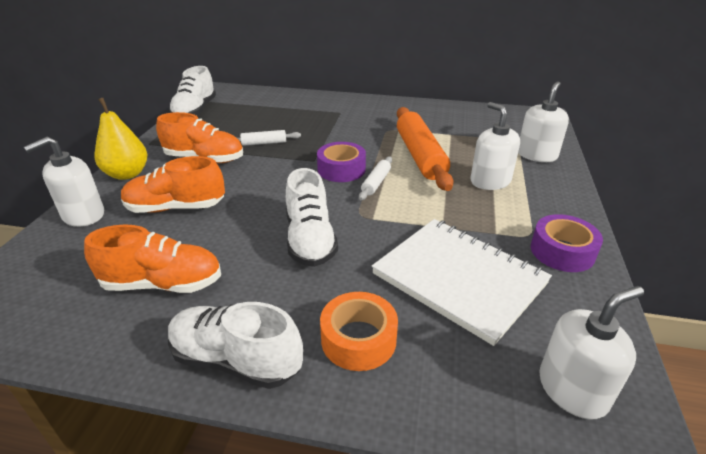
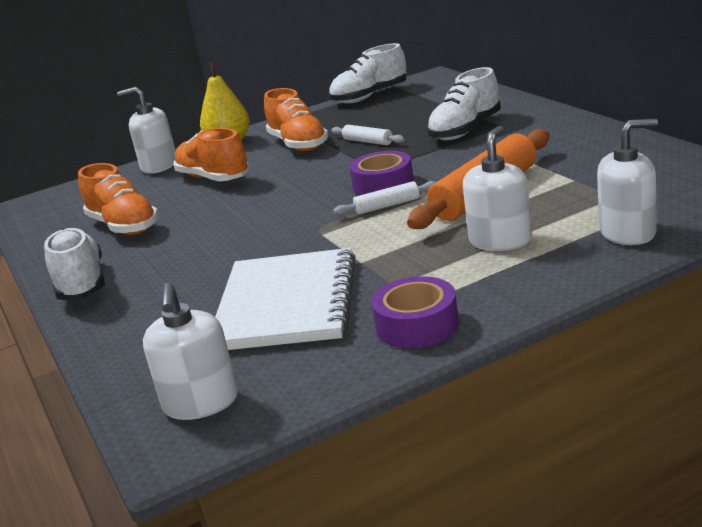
camera: 55 degrees right, 10 degrees down
(310, 240) = (248, 233): white shoe -> white shoe (465, 130)
(358, 339) = (152, 306): orange tape -> none
(572, 390) = (201, 403): white soap dispenser -> white soap dispenser turned 60 degrees clockwise

